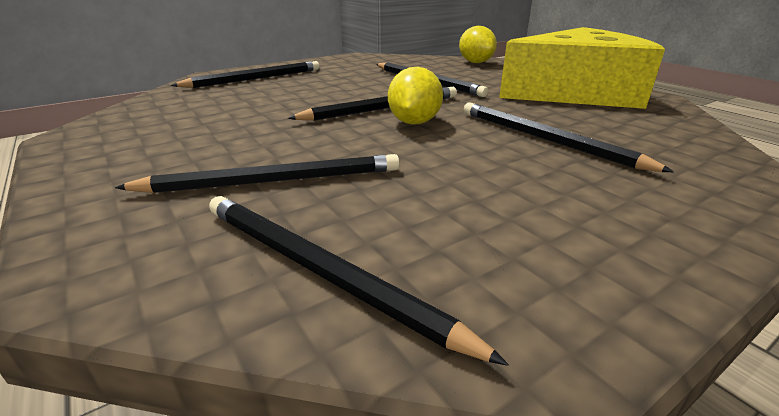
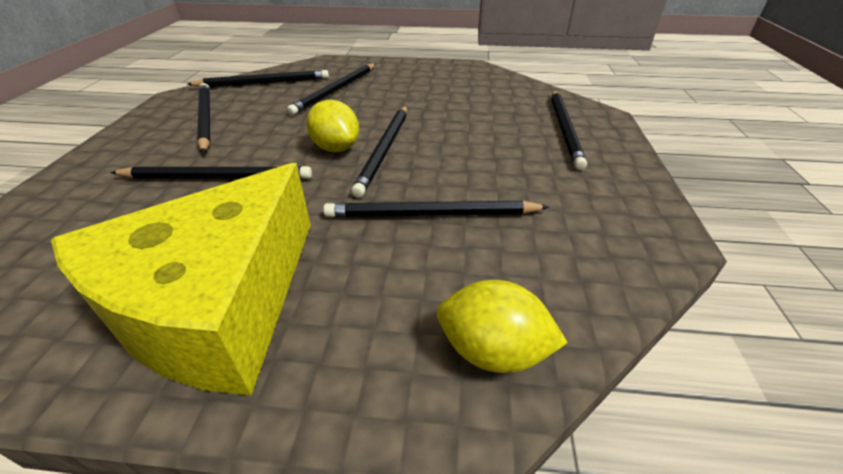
camera: 130 degrees right, 10 degrees up
(517, 222) = (205, 118): none -> black pencil

